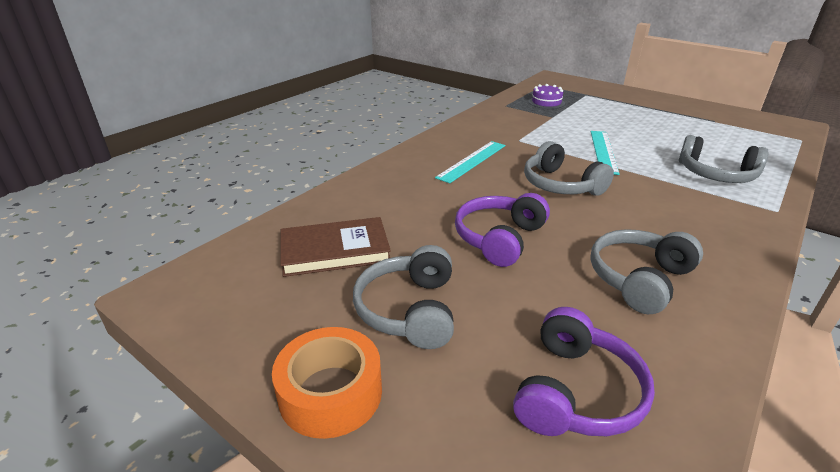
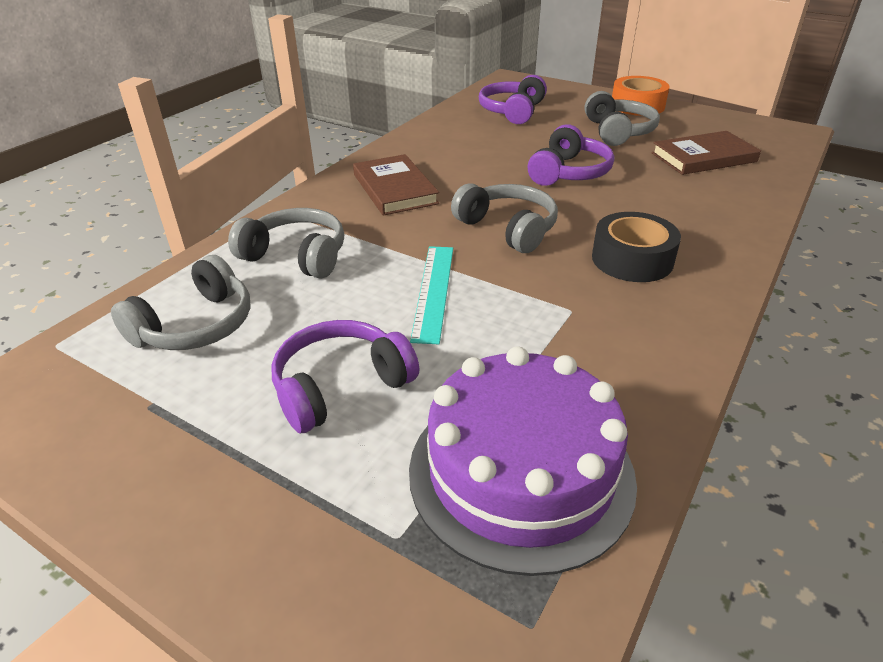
camera: 175 degrees right, 5 degrees up
(472, 161) = (632, 259): turquoise ruler -> black tape
(546, 102) = (521, 472): purple cake -> purple cake, size x2.30
(631, 122) = (340, 386): none -> purple headphones
(639, 279) = (456, 153): grey headphones -> grey headphones (196, 326)
(683, 229) = (395, 189): none -> brown book

